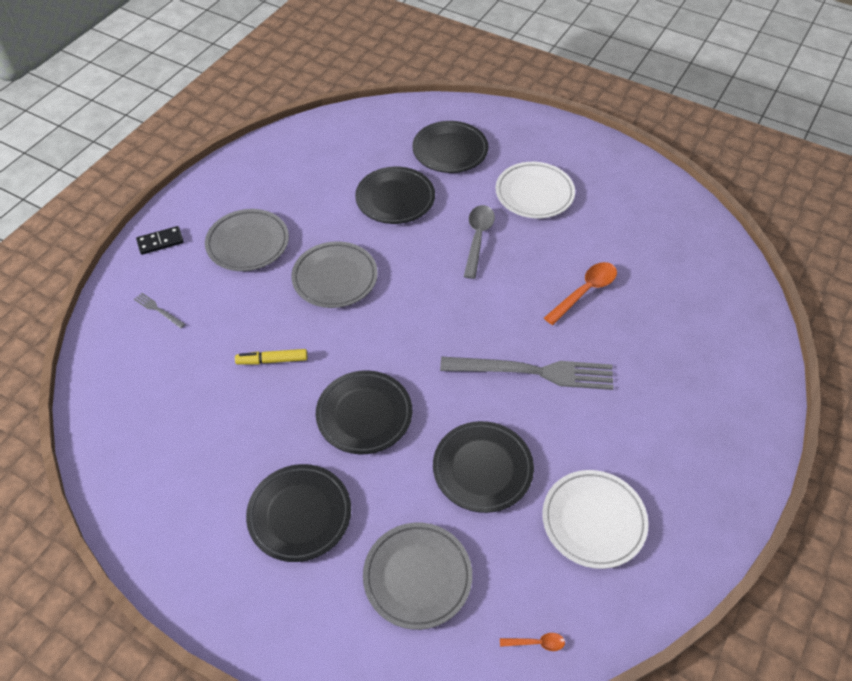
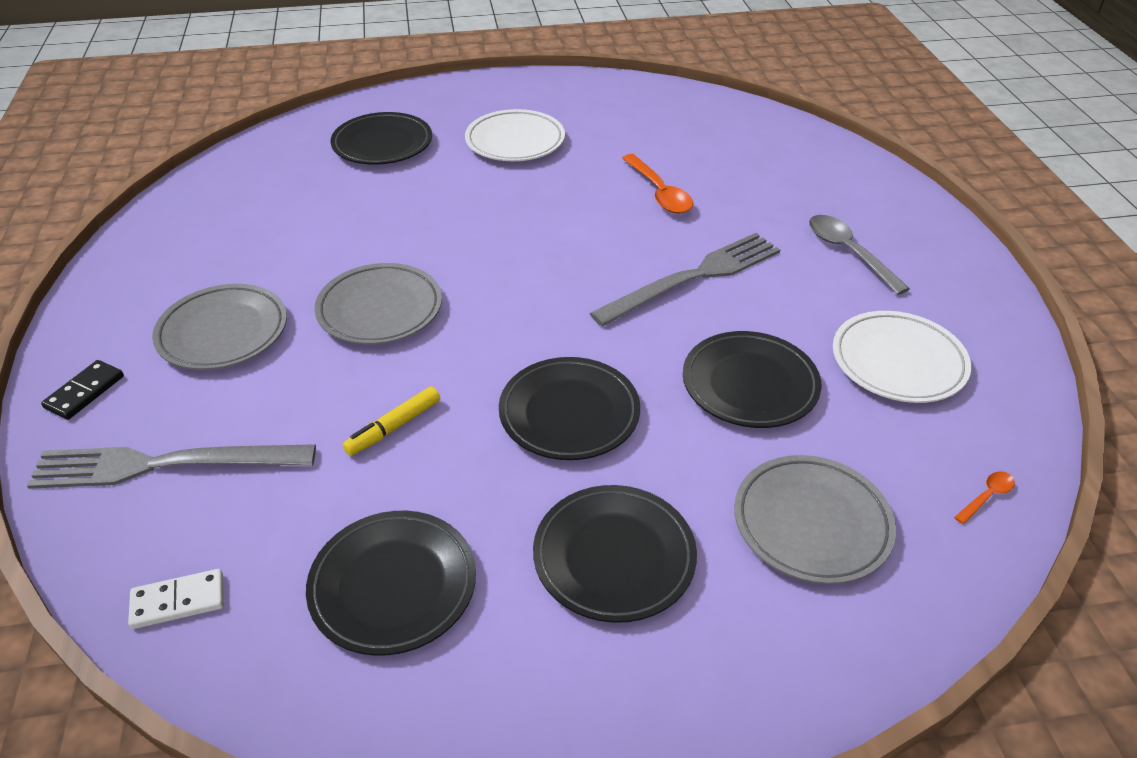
camera: 40 degrees left, 10 degrees down
(105, 390) = (178, 601): none -> white domino
(158, 310) = (164, 465): grey fork -> grey fork, size x2.48
(395, 199) = (368, 208): black plate -> black plate (393, 586)
(478, 238) = (502, 200): grey spoon -> grey spoon (848, 253)
(585, 292) = (659, 192): orange spoon -> orange spoon turned 150 degrees clockwise

